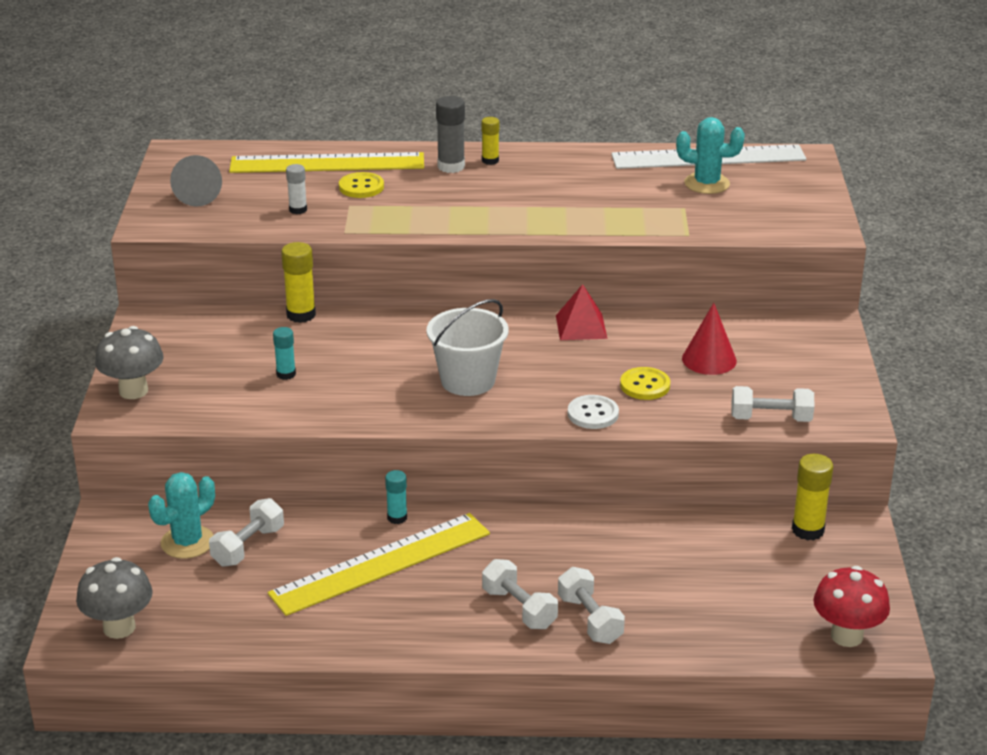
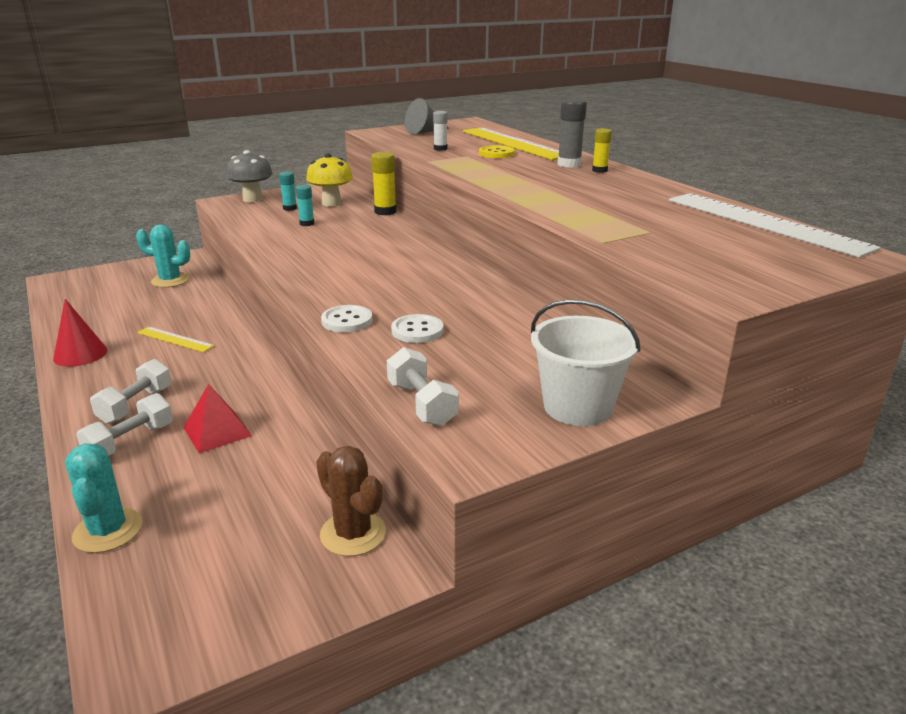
camera: 60 degrees right, 5 degrees down
(119, 627) = (71, 287): grey mushroom -> none
(223, 340) = (331, 203): none -> yellow mushroom
(248, 546) = (174, 296): white dumbbell -> none
(381, 563) = (175, 339): yellow ruler -> yellow ruler, size x0.48
(397, 518) = (237, 330): turquoise glue stick -> turquoise glue stick (290, 208)
(468, 380) = (353, 269): white bucket -> white bucket (577, 407)
(581, 327) = (482, 287): red pyramid -> red pyramid (217, 431)
(645, 385) = (417, 331): yellow button -> white button
(706, 184) = (713, 231): turquoise cactus -> turquoise cactus (108, 530)
(709, 359) = (498, 348): red cone -> red cone (80, 354)
(808, 530) = (353, 533): yellow glue stick -> brown cactus
(846, 636) = (151, 623): red mushroom -> none

